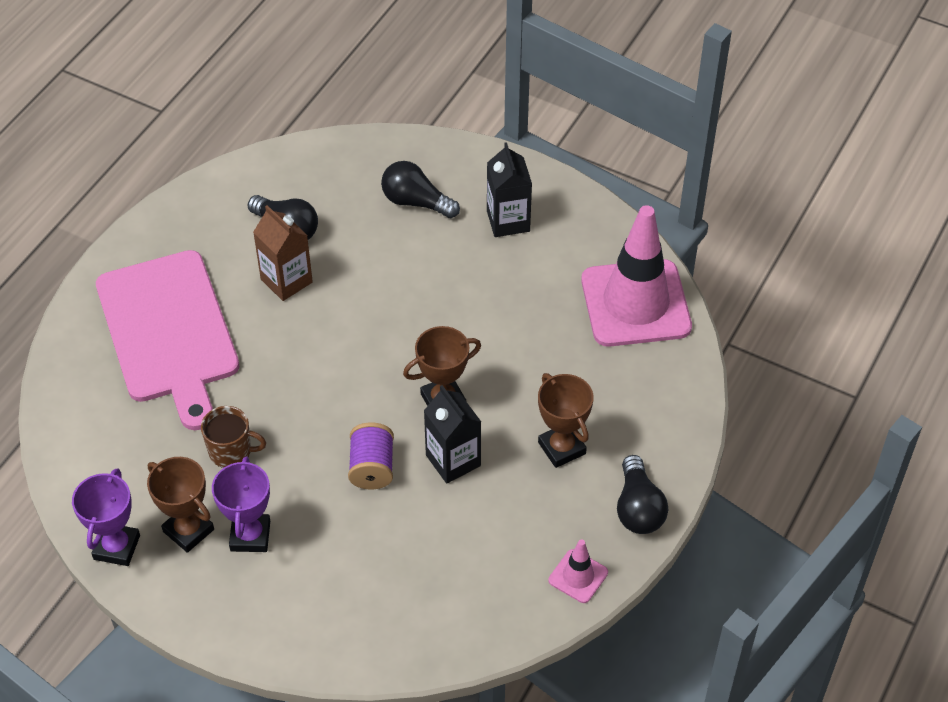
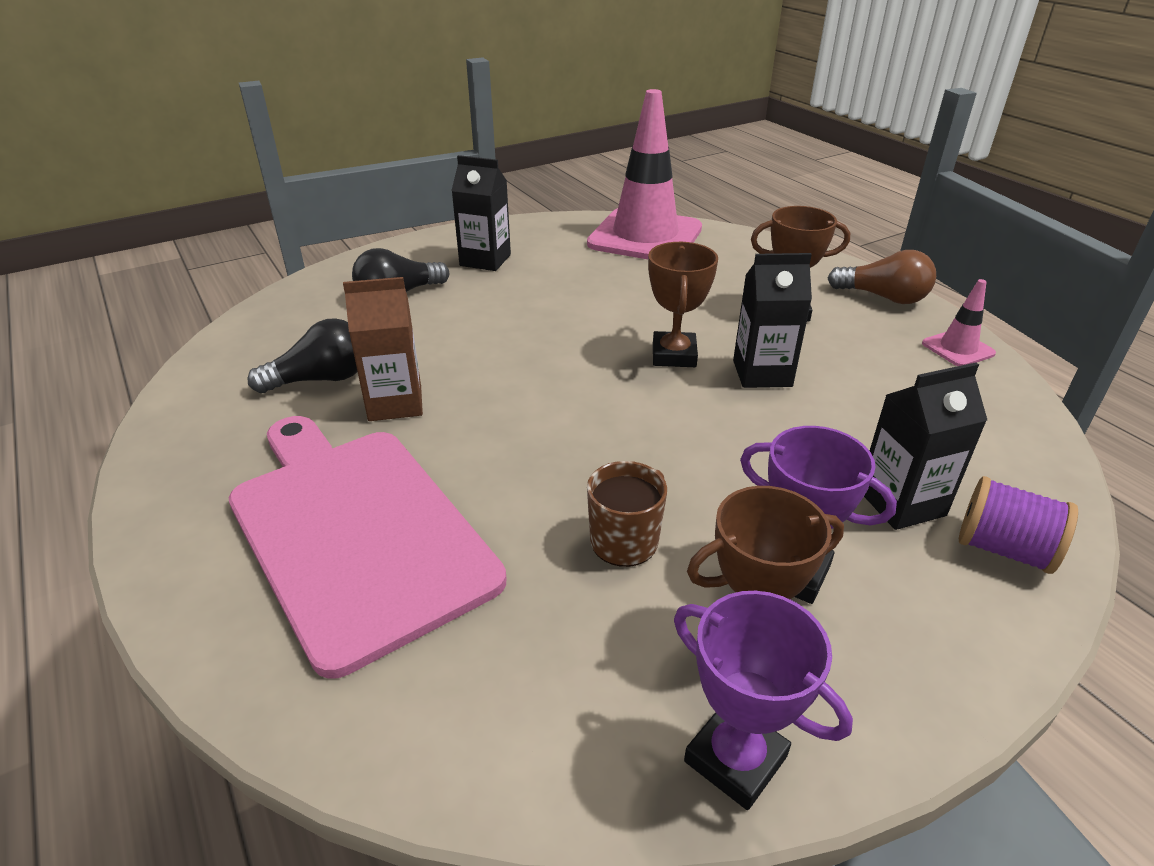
camera: 60 degrees left, 15 degrees down
(169, 332) = (355, 531): pink cutting board -> pink cutting board turned 135 degrees counterclockwise
(346, 575) = (901, 502): none -> black carton
(372, 467) = (736, 429): purple spool -> purple spool (1003, 549)
(638, 508) = (883, 297): black light bulb -> brown light bulb

